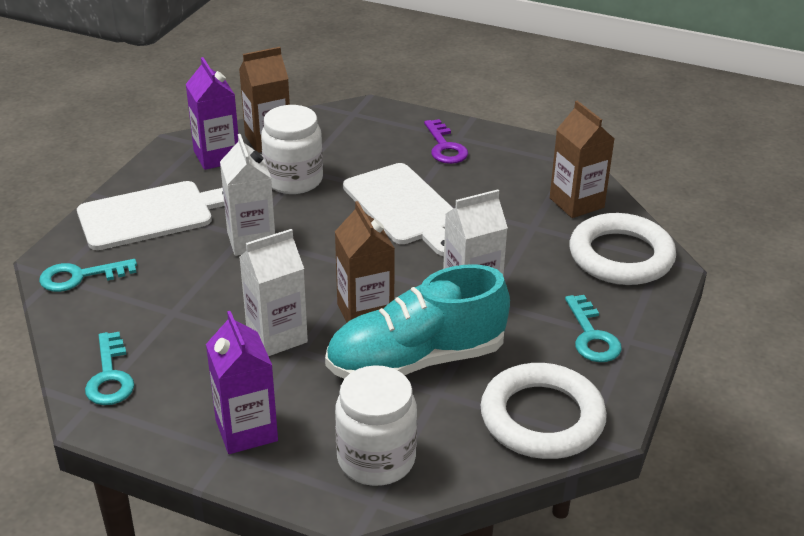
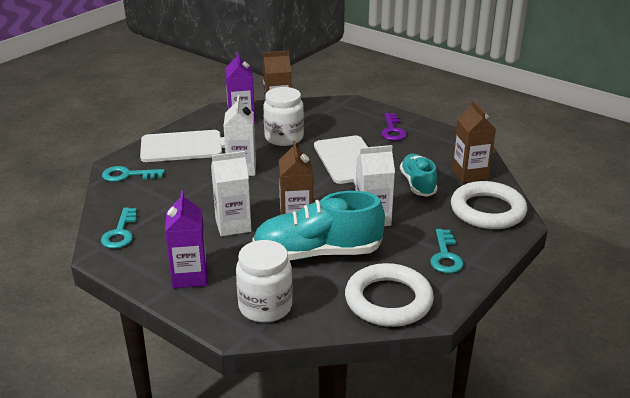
camera: 15 degrees right, 5 degrees down
(512, 228) = (417, 184): none -> turquoise shoe

